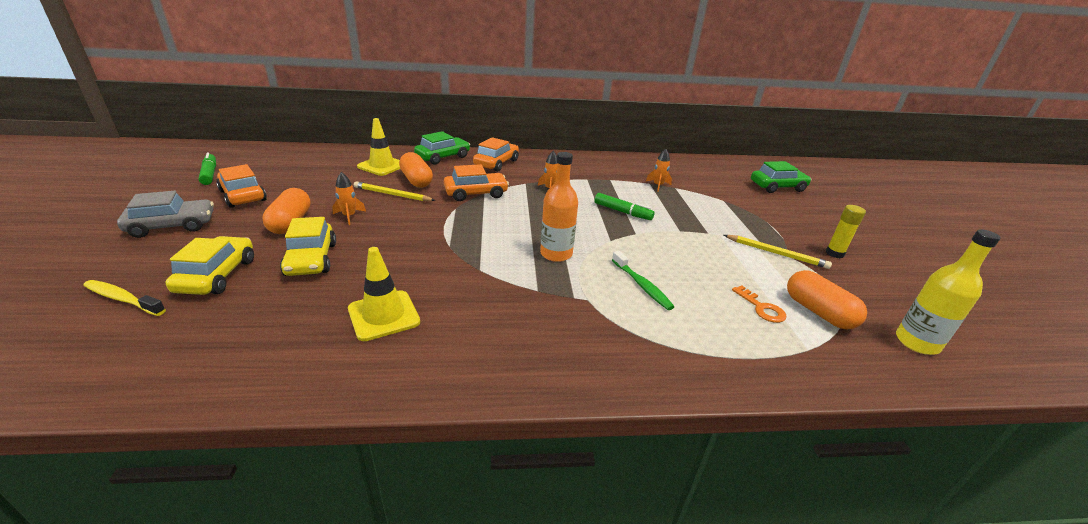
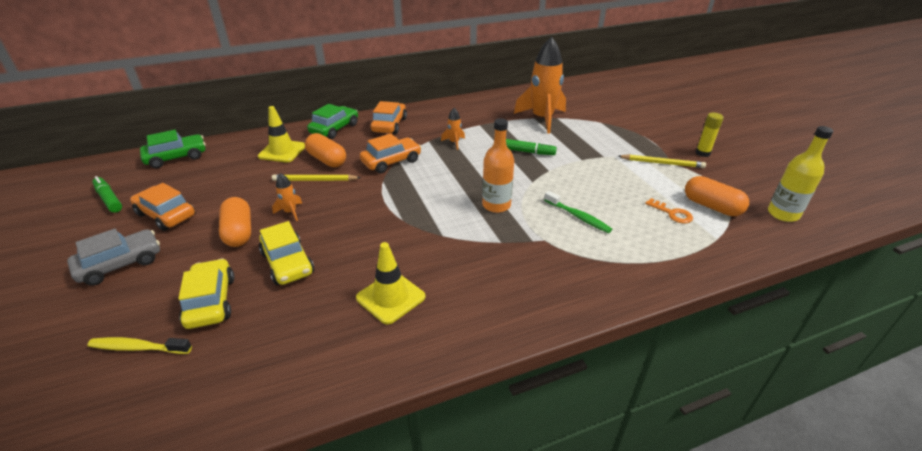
camera: 15 degrees left, 5 degrees up
(658, 186) = (542, 119): orange rocket -> orange rocket, size x2.32
(777, 187) = (636, 99): green car -> green car (176, 157)

